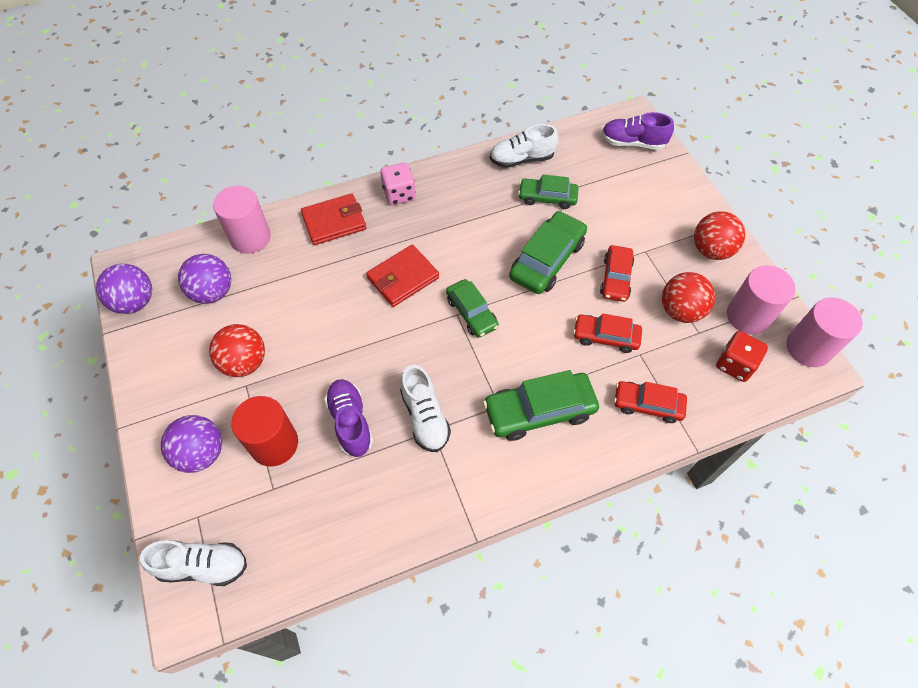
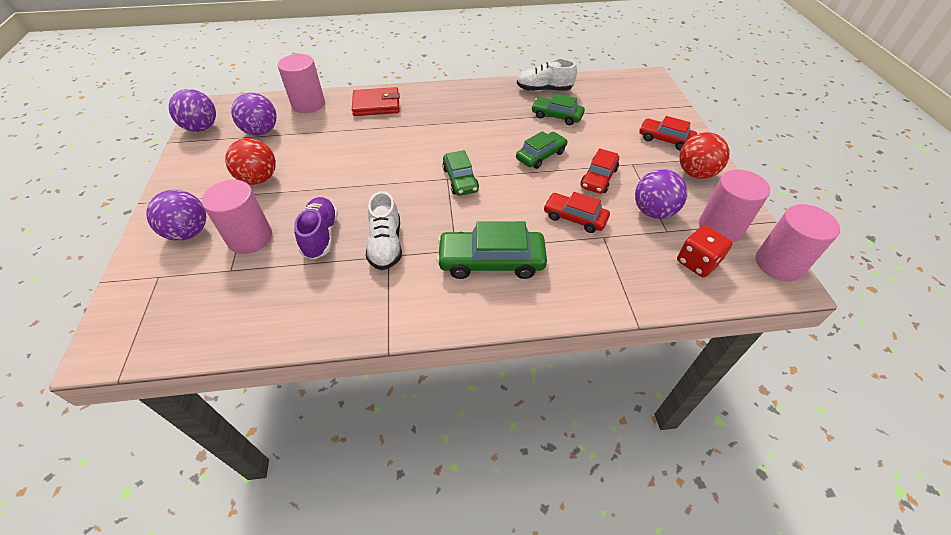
camera: 15 degrees right, 10 degrees down
(203, 566) = (139, 315): white shoe -> none
(274, 443) = (250, 238): red cylinder -> pink cylinder
(399, 194) = (435, 96): pink dice -> none
(403, 278) = (413, 147): red wallet -> none
(547, 260) = (541, 155): green car -> green car, size x0.64
(632, 143) = (643, 93): purple shoe -> none
(648, 405) = (598, 277): red car -> red car (665, 139)
(680, 310) = (653, 211): red ball -> purple ball

